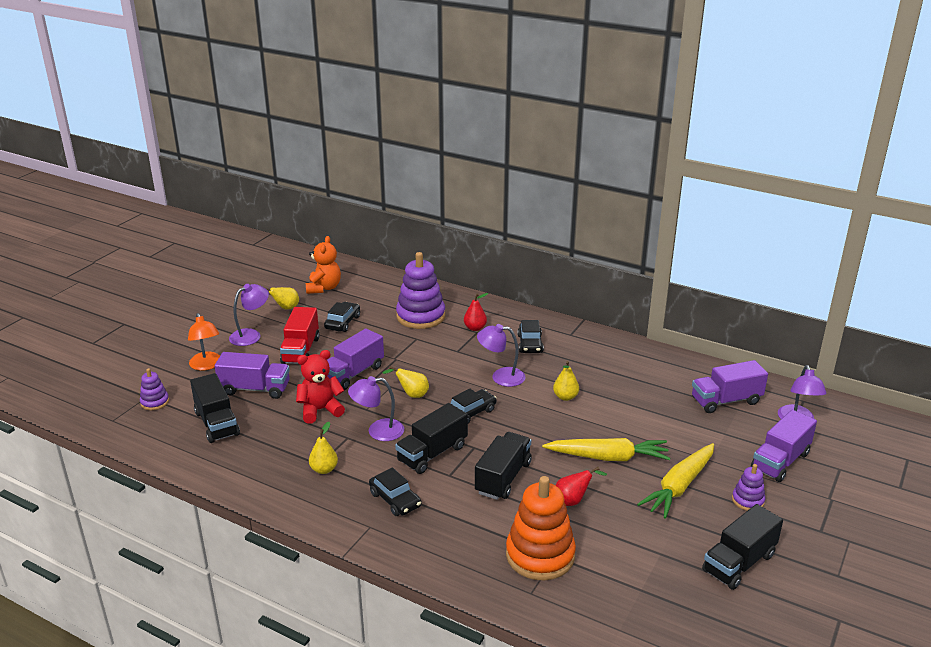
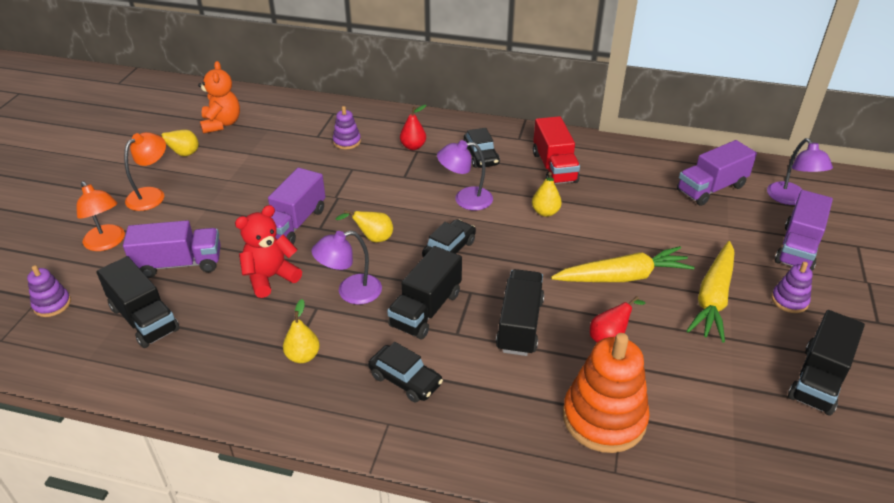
camera: 15 degrees left, 10 degrees up
(251, 335) = (151, 195): purple lamp -> orange lamp
(301, 350) = (220, 205): red truck -> red truck (554, 167)
(342, 322) = (259, 162): black car -> none
(420, 316) = (347, 142): purple stacking toy -> purple stacking toy, size x0.49

